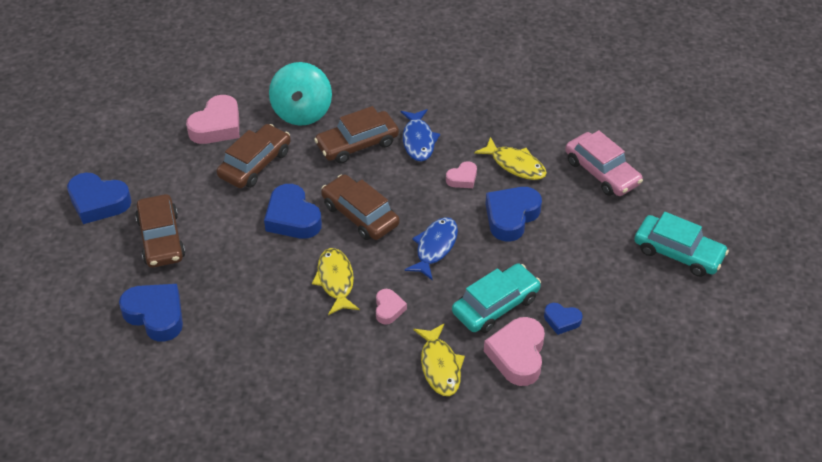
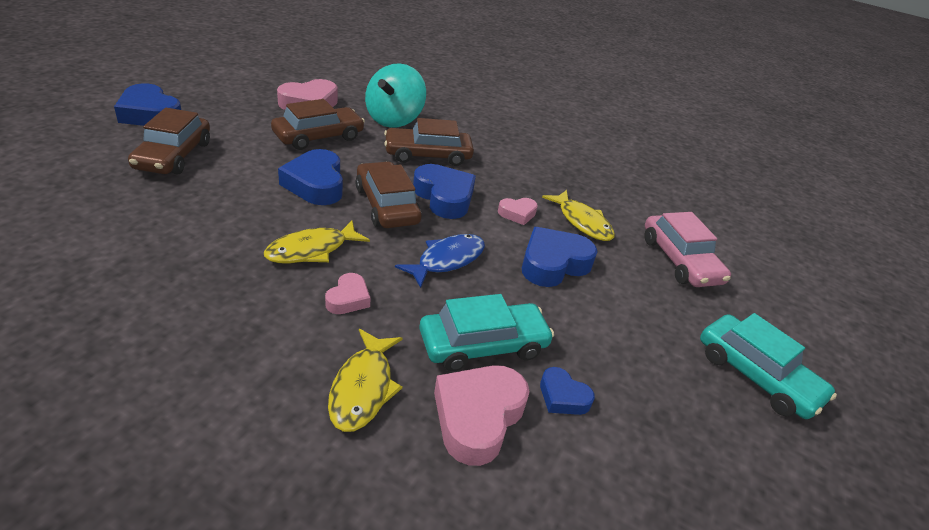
camera: 15 degrees right, 10 degrees down
(156, 315) = (93, 209): blue heart -> blue heart (444, 197)
(336, 281) = (312, 250): yellow fish -> yellow fish turned 135 degrees counterclockwise
(418, 141) = (490, 172): blue fish -> none

